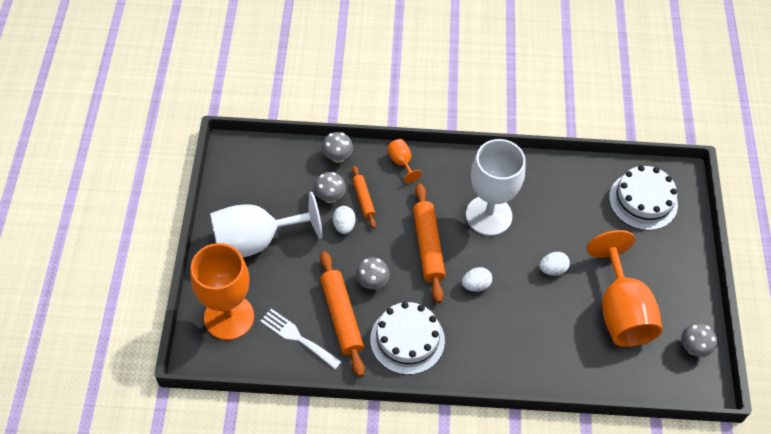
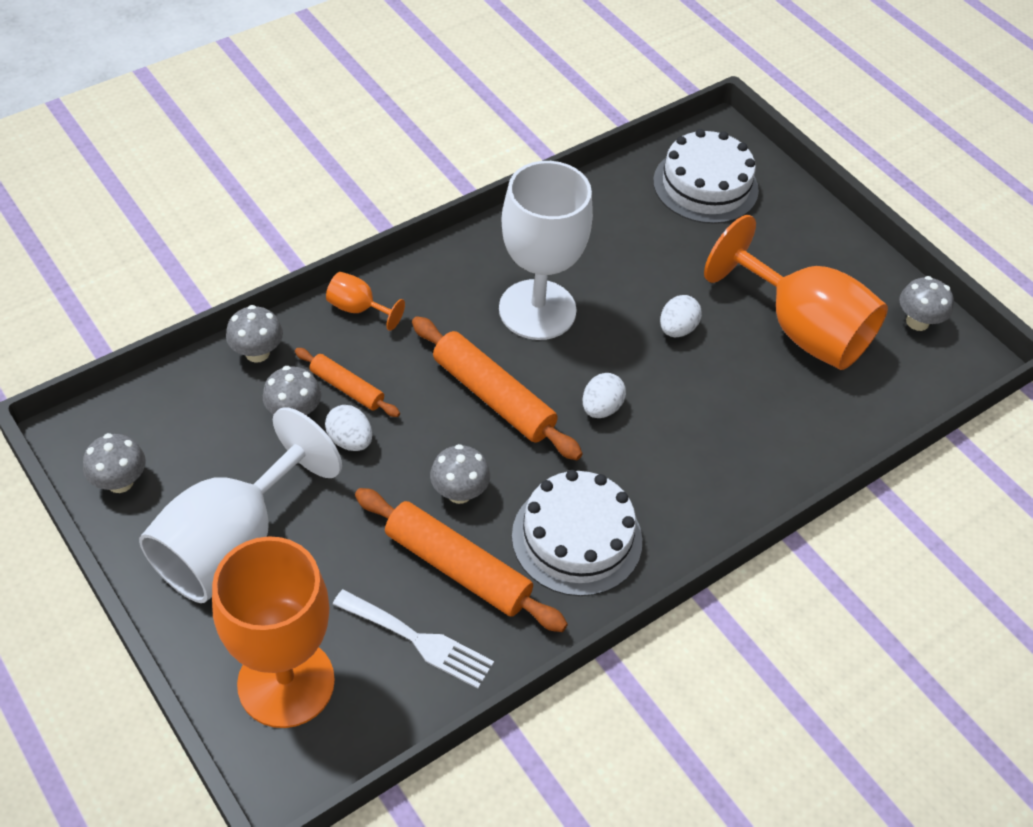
camera: 40 degrees left, 5 degrees down
(232, 183) = (120, 482): none -> grey mushroom
(297, 337) = (419, 640): white fork -> white fork turned 150 degrees counterclockwise

